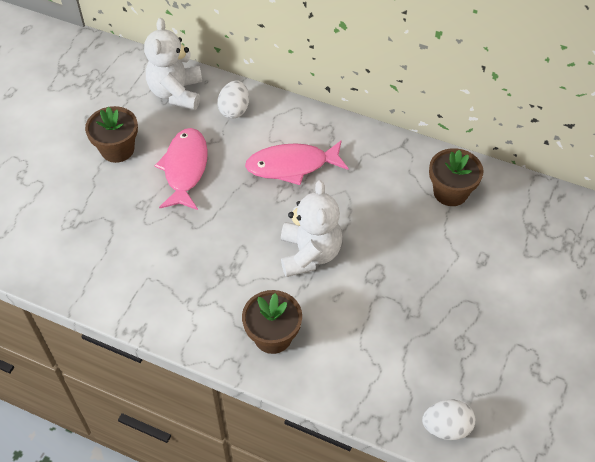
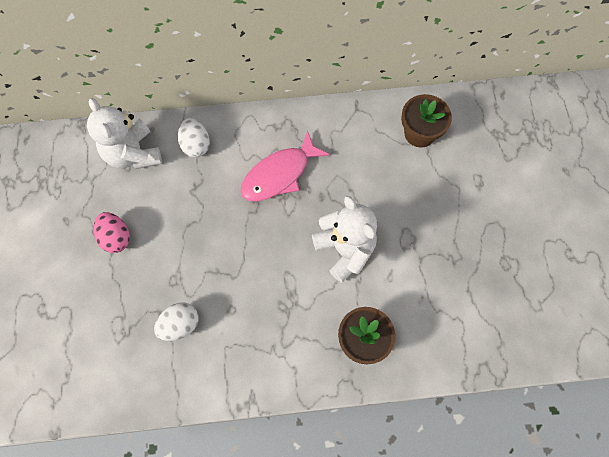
camera: 30 degrees left, 15 degrees up
(117, 149) = (116, 237): brown flower pot -> pink egg
(185, 168) = (189, 225): pink fish -> none
(446, 427) = (538, 342): white egg -> white egg (180, 325)

